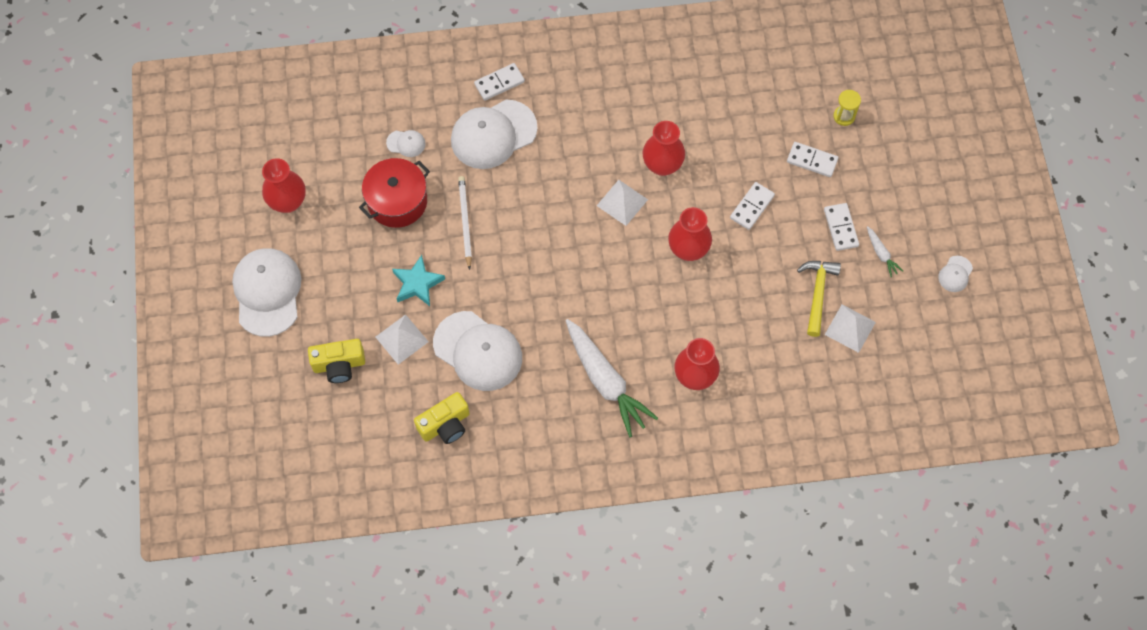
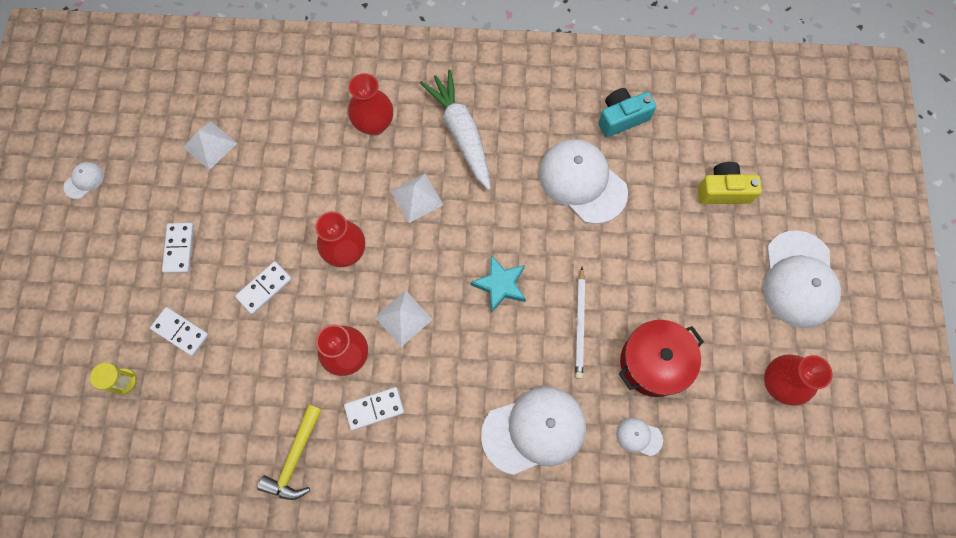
camera: 170 degrees left, 5 degrees up
(401, 339) = (658, 206): white pyramid -> white pyramid (417, 197)
(417, 283) = (638, 263): turquoise star -> turquoise star (500, 285)
(445, 425) = (621, 118): yellow camera -> turquoise camera
(499, 83) = (517, 502): white domino -> white domino (374, 408)
(817, 294) = (229, 184): yellow hammer -> yellow hammer (295, 458)
(881, 254) = (149, 214): white carrot -> none

